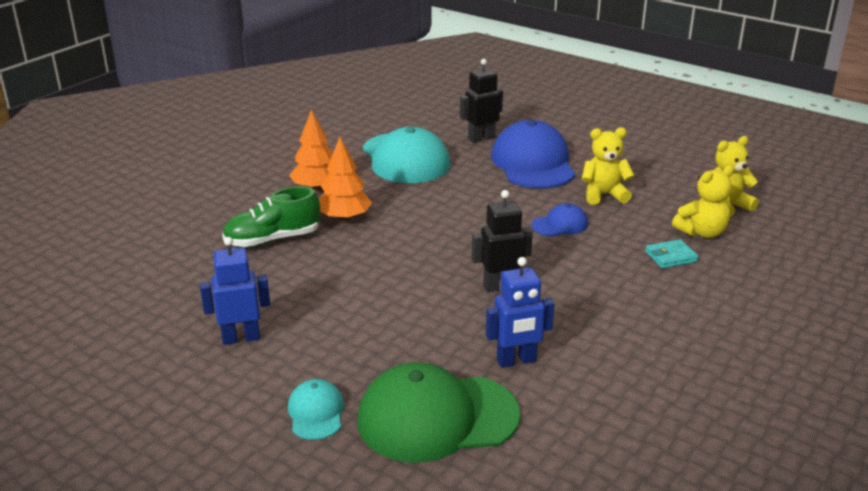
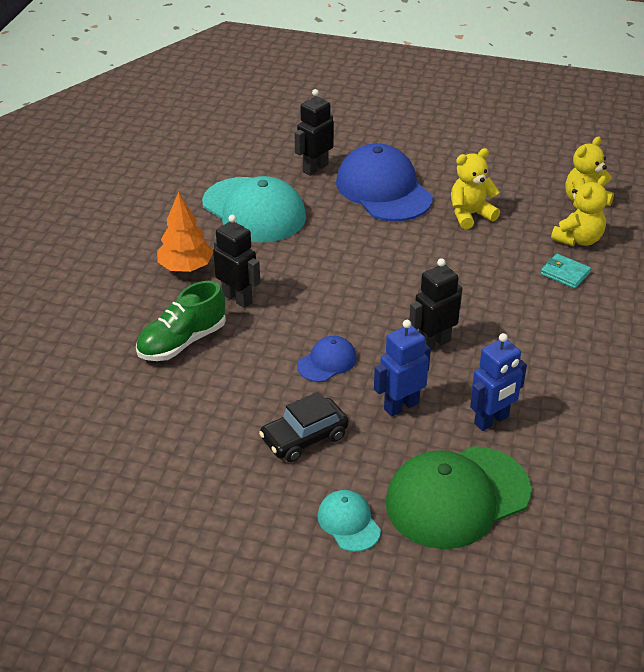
camera: 20 degrees left, 10 degrees up
(241, 338) = (227, 463): blue robot -> blue robot (401, 406)
(325, 334) = (304, 438): none -> black car
(344, 217) = (237, 298): orange tree -> black robot
(560, 225) = (449, 259): blue cap -> blue cap (327, 362)
(671, 256) = (565, 273): turquoise wallet -> turquoise wallet turned 75 degrees clockwise

